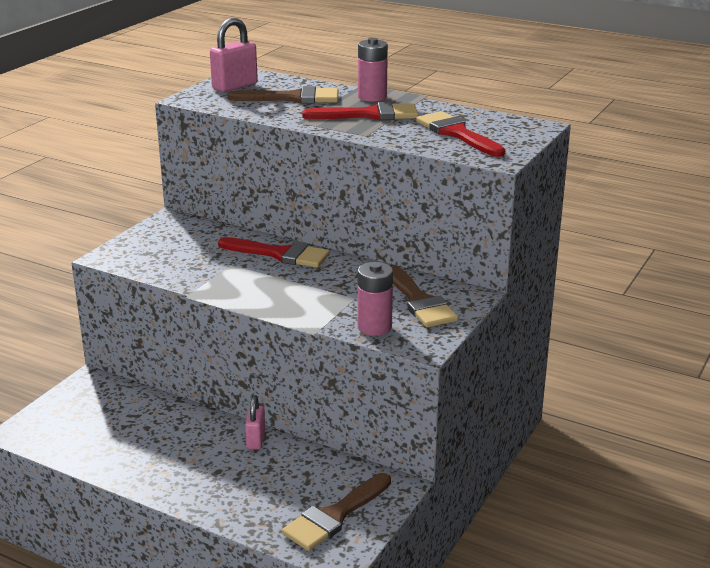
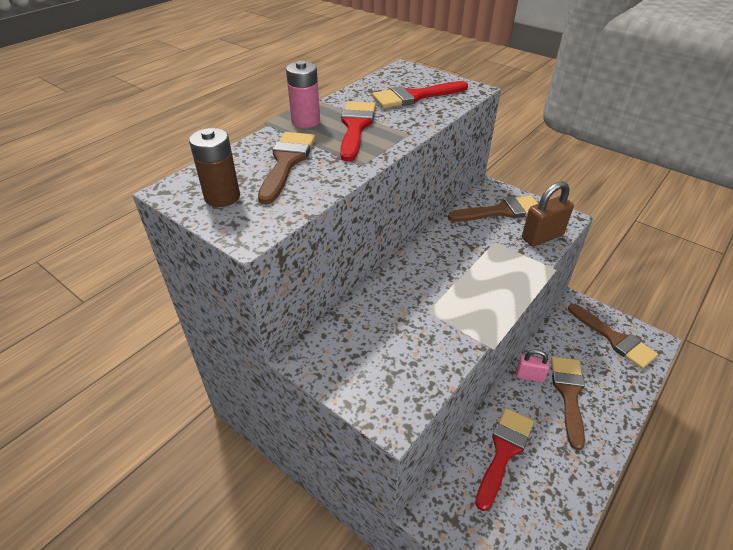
camera: 80 degrees left, 15 degrees up
(232, 468) = (569, 394): none -> brown brush
(235, 86) = (222, 197): pink padlock -> brown battery
(280, 254) = (411, 276): red brush -> red brush (504, 451)
(374, 327) = (542, 237): pink battery -> brown padlock

